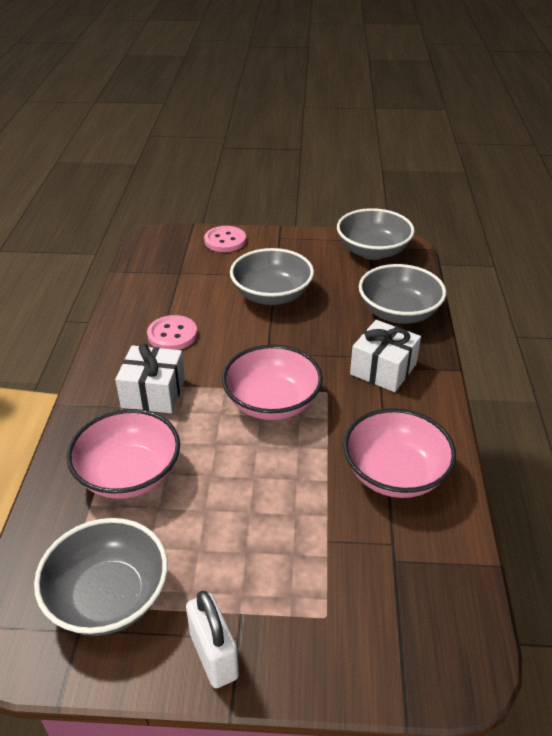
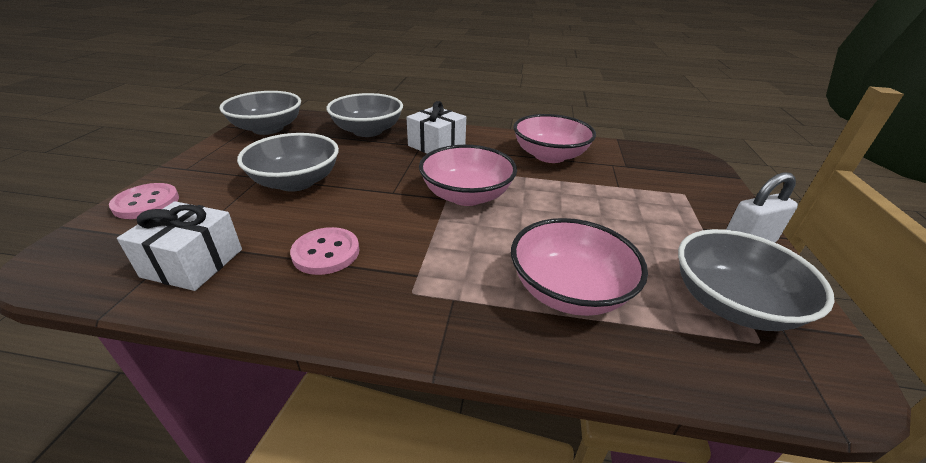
camera: 85 degrees left, 5 degrees down
(153, 393) = (434, 270): white gift -> white gift (193, 263)

